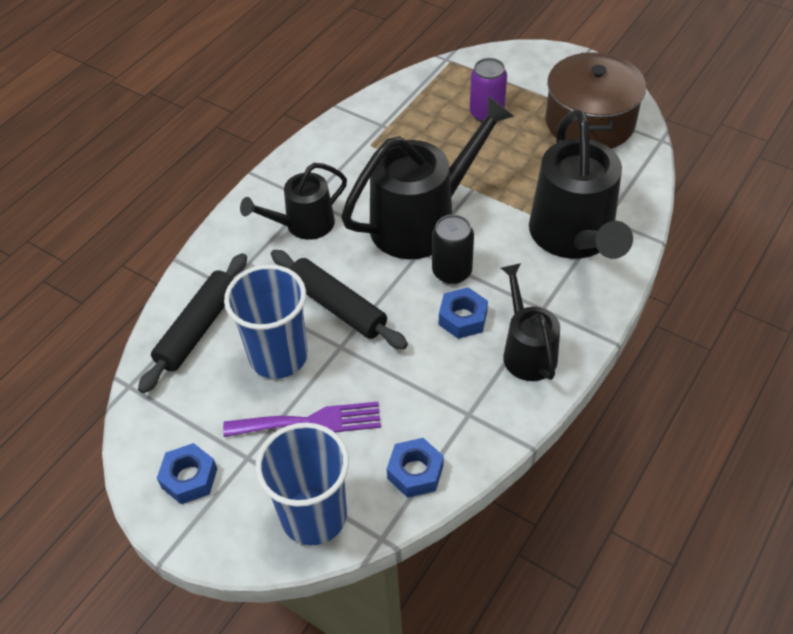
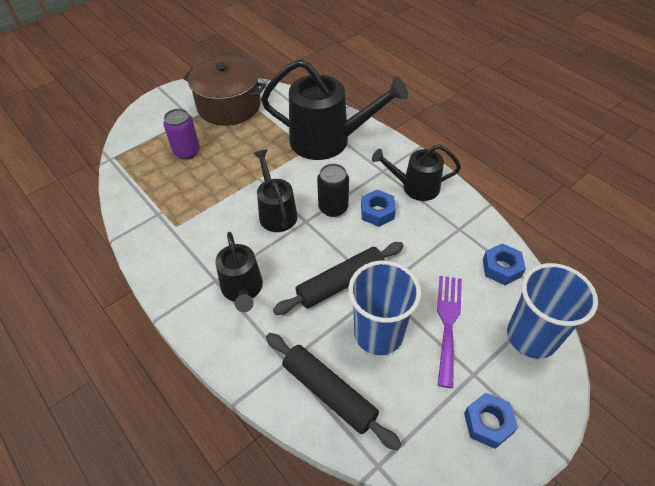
camera: 75 degrees left, 0 degrees up
(423, 221) = (276, 212): black watering can -> black watering can, size x0.58

